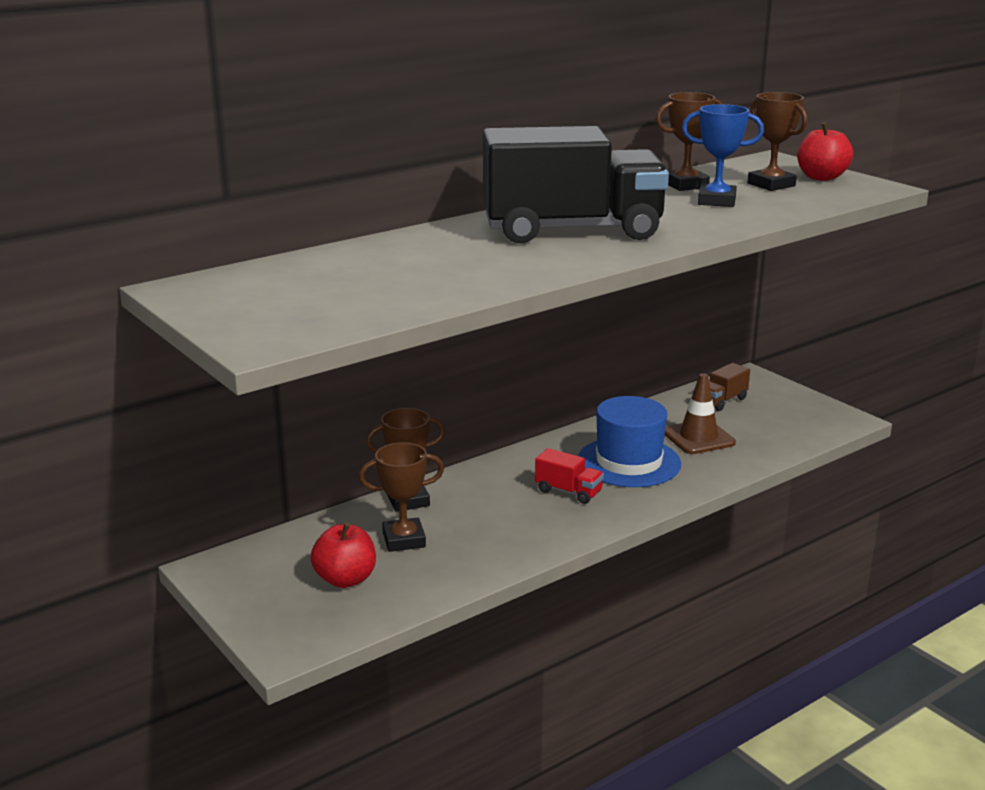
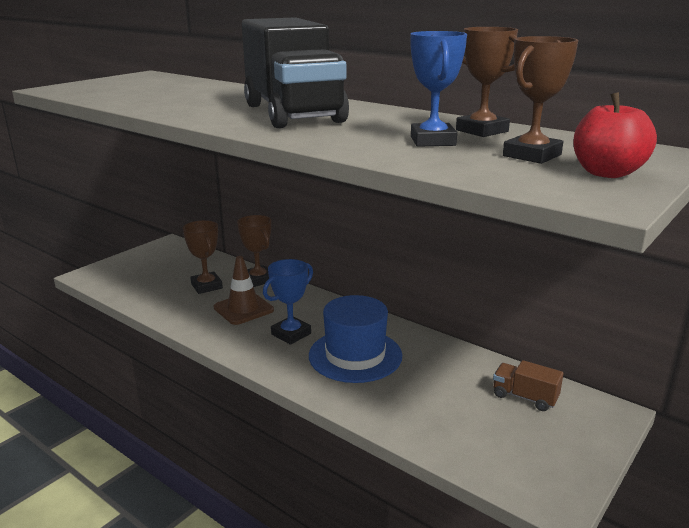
camera: 75 degrees right, 0 degrees up
(345, 579) = (158, 277): red apple -> none
(568, 492) = (291, 334): red truck -> blue trophy
(698, 437) = (427, 388): brown traffic cone -> brown traffic cone (243, 309)

